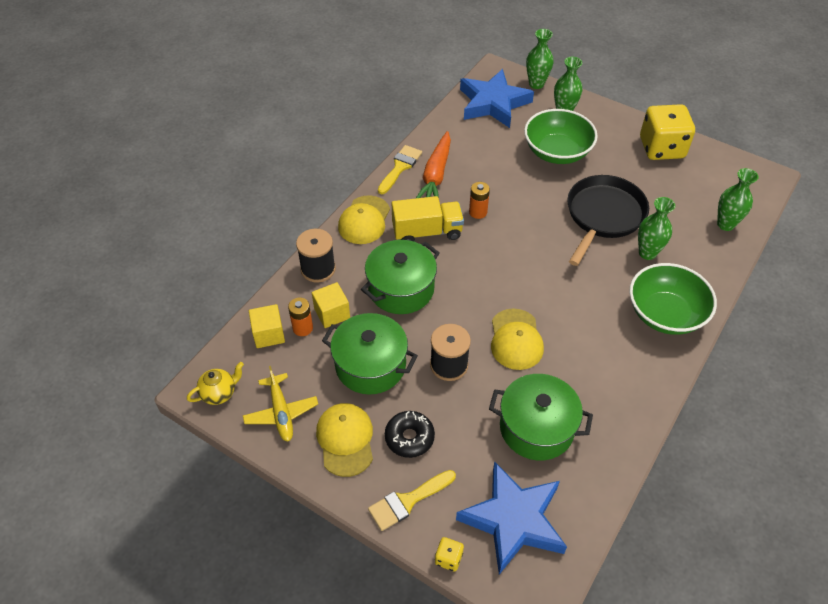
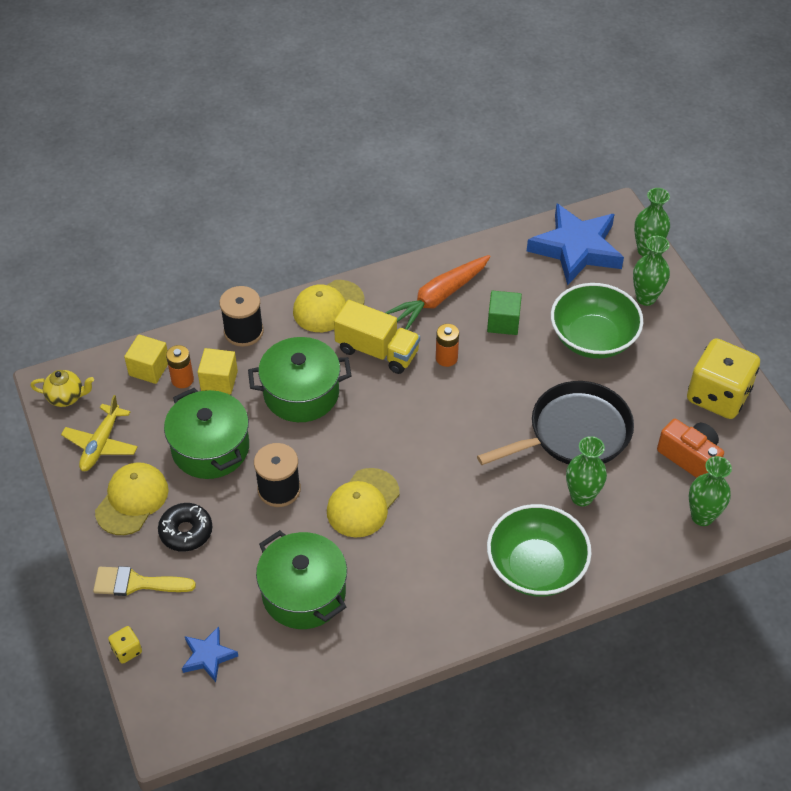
camera: 35 degrees right, 0 degrees up
(400, 167) = (412, 270): yellow brush -> none
(492, 170) = (503, 322): none -> green cube
(513, 520) = (208, 656): blue star -> blue star, size x0.48
(683, 193) = (690, 457): none -> orange camera

